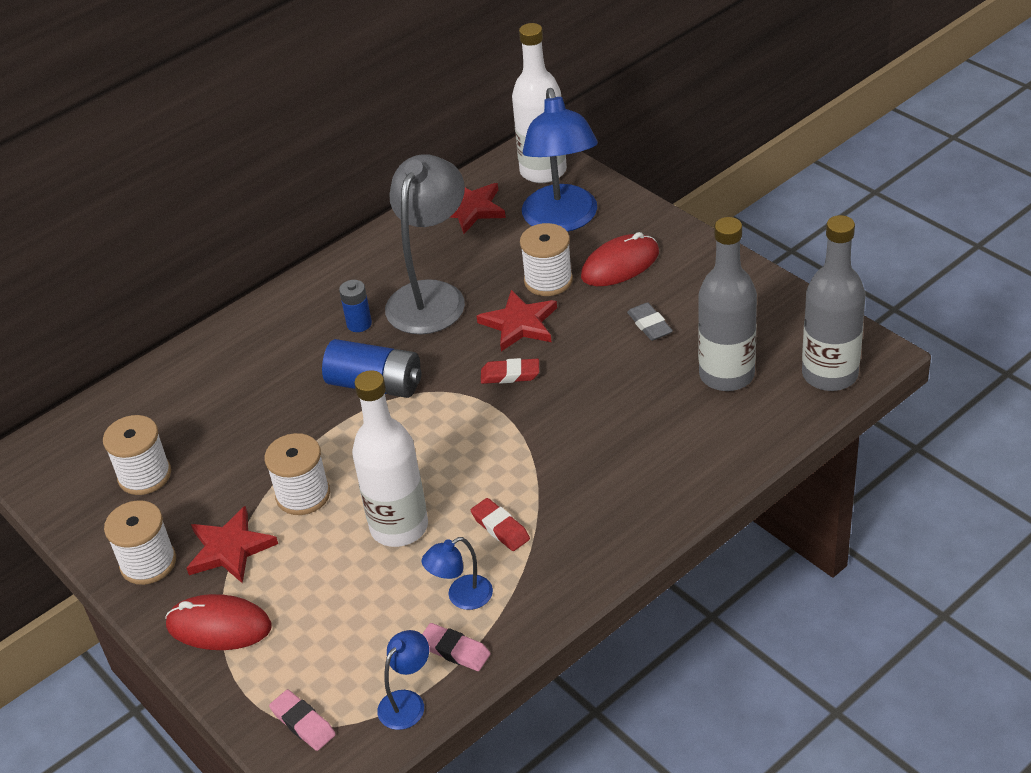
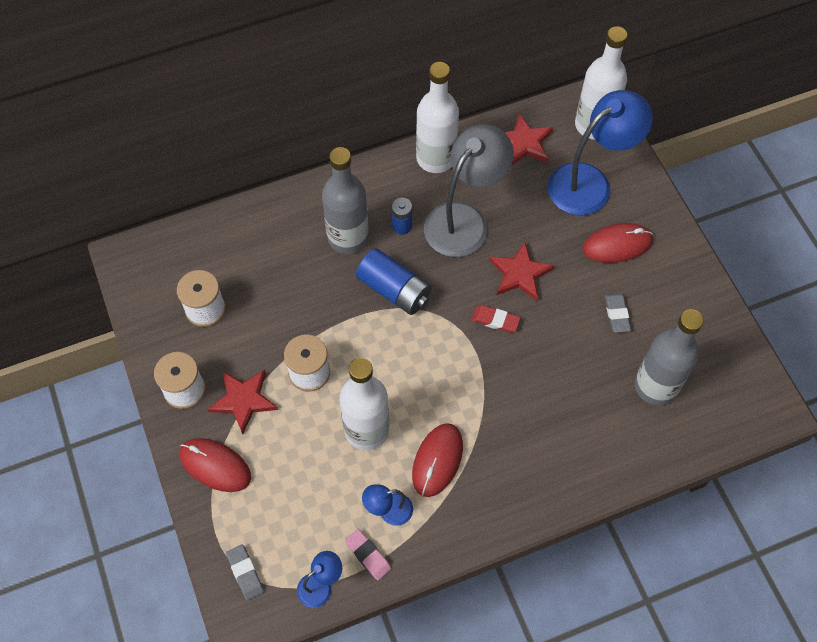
camera: 15 degrees right, 20 degrees up
(303, 723) = (245, 573): pink eraser -> grey eraser
(373, 252) = (436, 158): none -> white bottle
(500, 528) = (437, 460): red eraser -> red mouse
(548, 280) = (557, 239): white spool -> none
(562, 220) = (590, 182): blue lamp -> blue lamp turned 135 degrees counterclockwise
(829, 375) = (734, 417): grey bottle -> grey bottle (348, 237)

